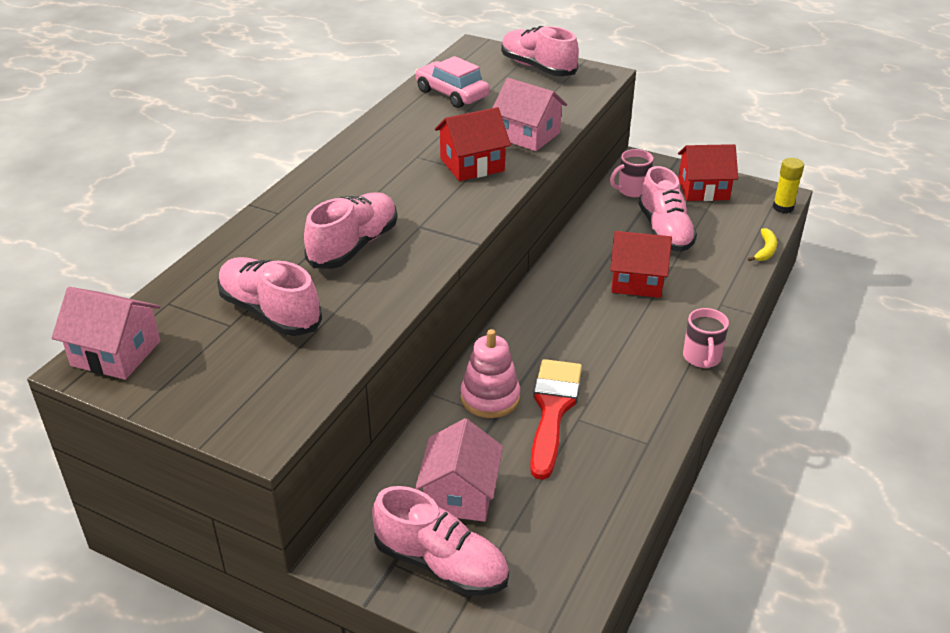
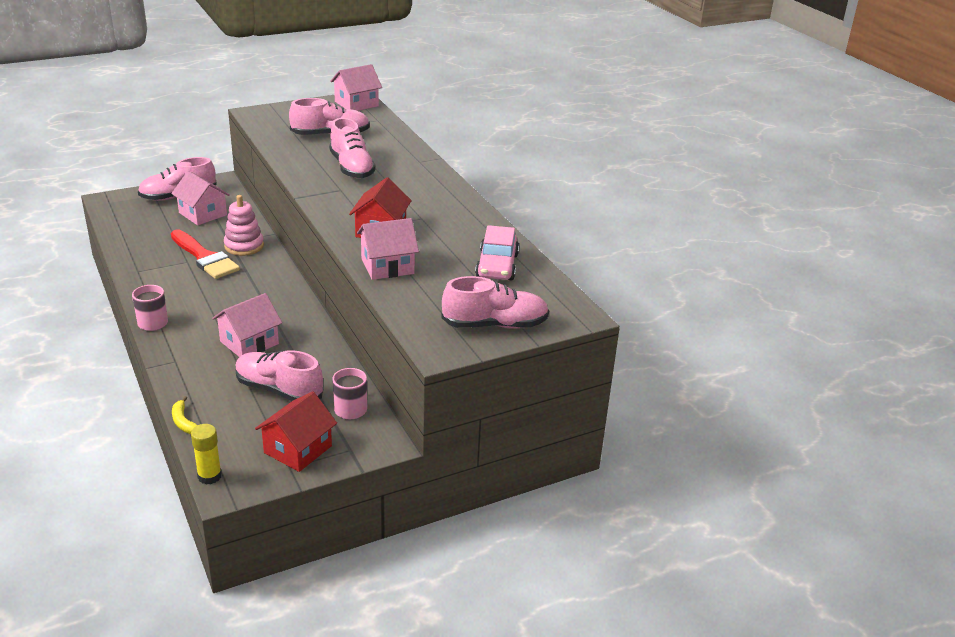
camera: 125 degrees right, 5 degrees down
(452, 94) = (497, 266): pink car -> pink car turned 105 degrees clockwise
(637, 281) = (249, 342): red house -> pink house

